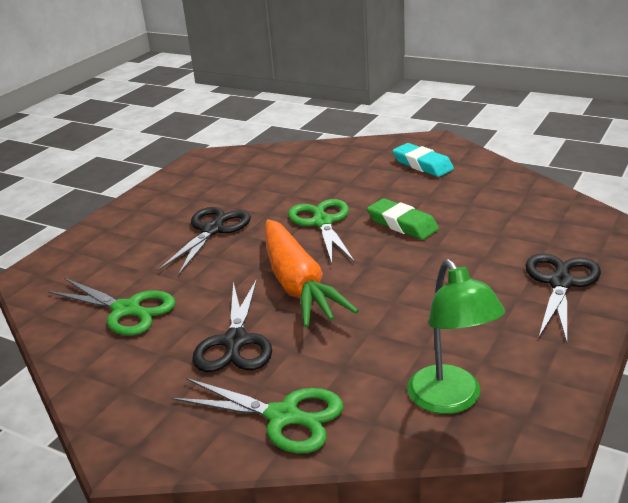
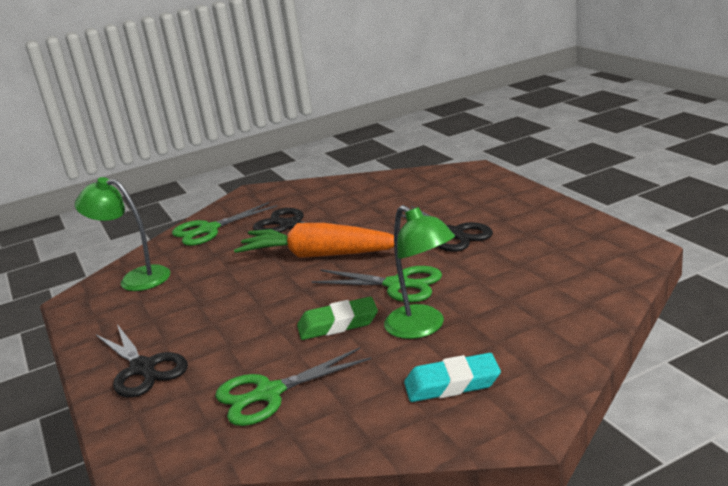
camera: 125 degrees right, 5 degrees down
(127, 310) = (377, 196): green scissors -> green scissors (268, 394)
(373, 192) = (422, 328): none -> green lamp

